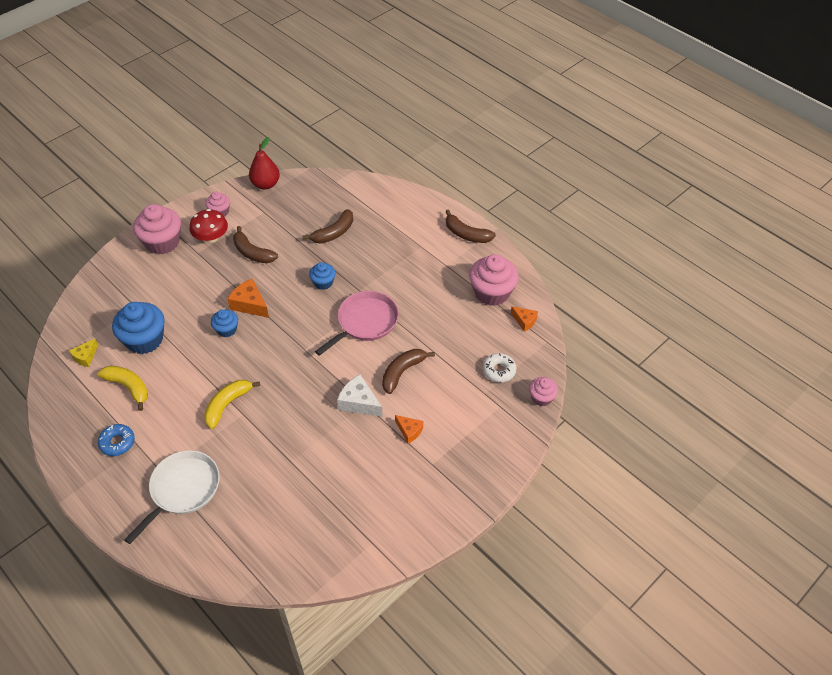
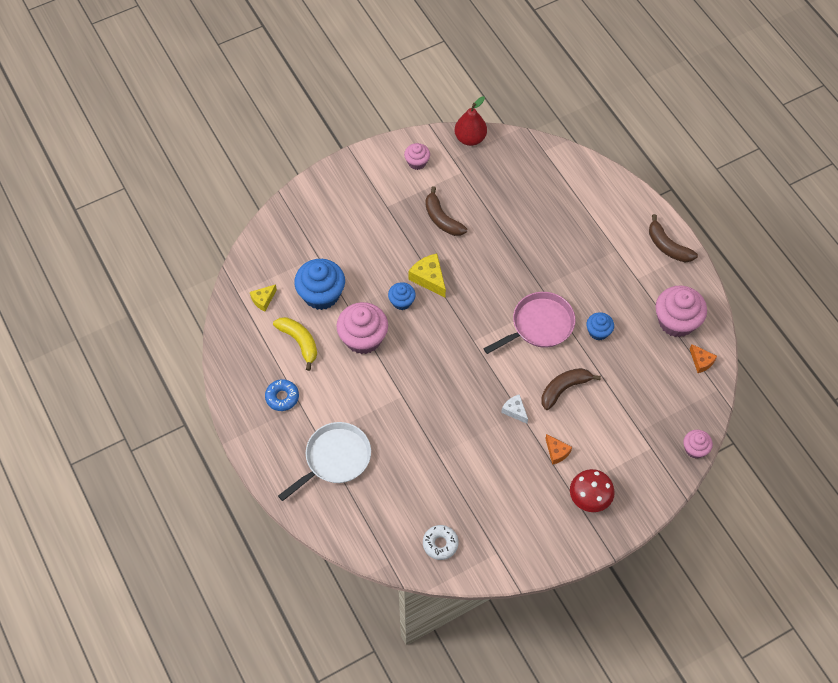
camera: 15 degrees right, 10 degrees up
(162, 242) = (353, 186): pink cupcake -> pink cupcake (363, 338)
(211, 237) = (403, 191): red mushroom -> red mushroom (590, 497)
(227, 405) = (389, 383): yellow banana -> none
(250, 304) = (429, 278): orange cheese -> yellow cheese
(323, 282) = (507, 270): blue cupcake -> blue cupcake (598, 331)
(334, 233) = (529, 214): brown banana -> none
(359, 402) = (515, 411): white cheese -> white cheese, size x0.64
(499, 370) = (660, 410): white donut -> white donut (440, 544)

